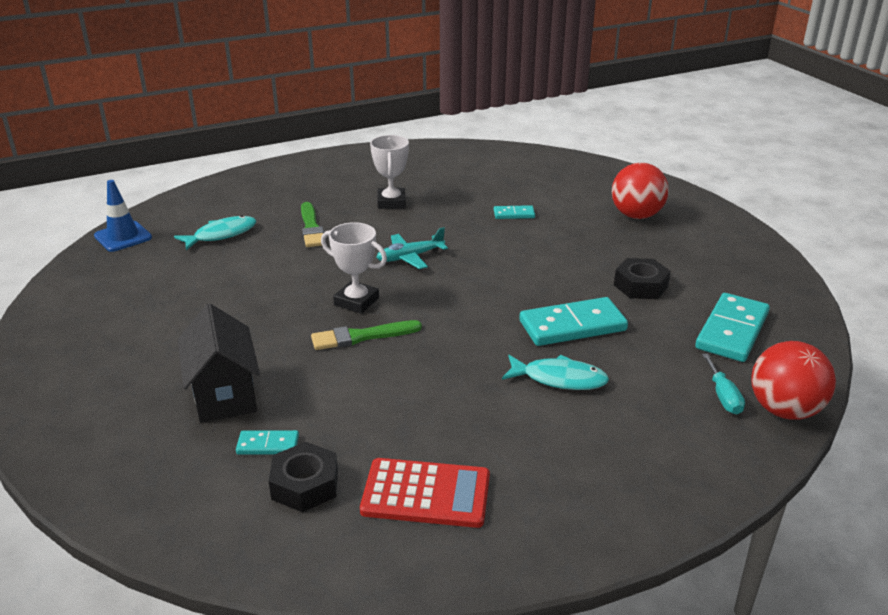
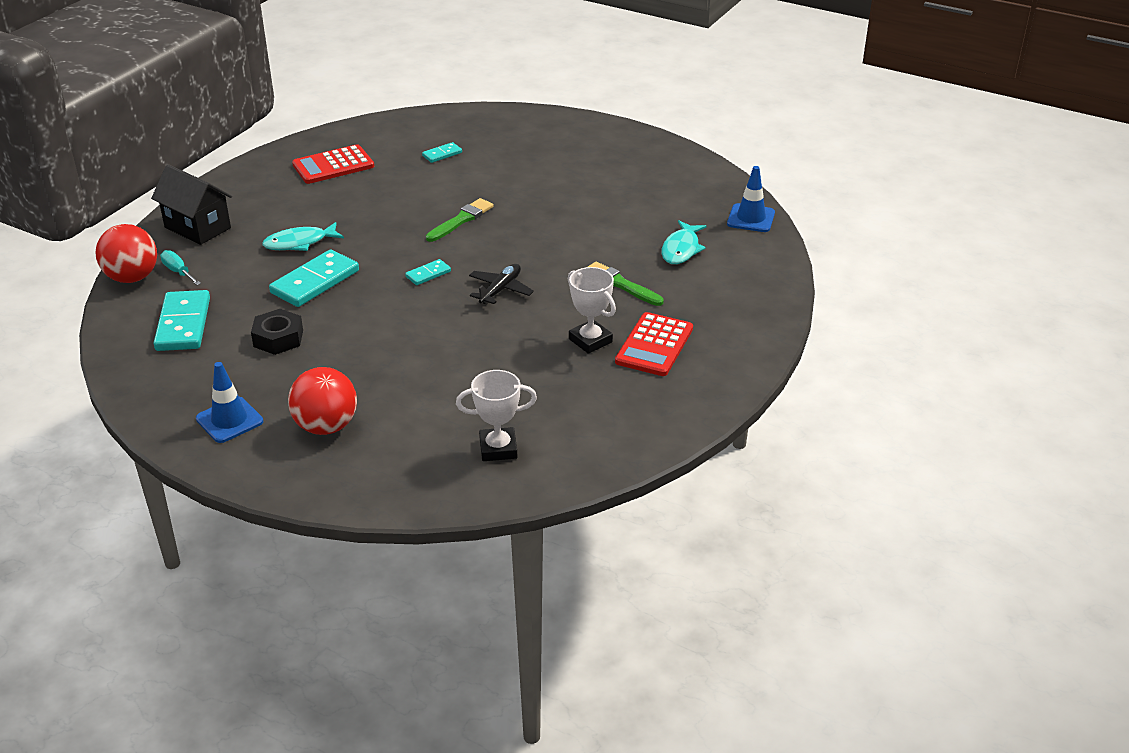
camera: 145 degrees right, 5 degrees up
(224, 395) = (500, 164): black house -> black house (198, 227)
(305, 485) = (400, 148): black nut -> none
(353, 186) = (654, 345): none -> red calculator
(356, 301) = (496, 240): white trophy -> white trophy (498, 448)
(410, 257) = (500, 290): turquoise plane -> black plane
(514, 214) = (455, 375): turquoise domino -> turquoise domino (428, 274)
(711, 241) = (229, 420): none -> blue traffic cone

